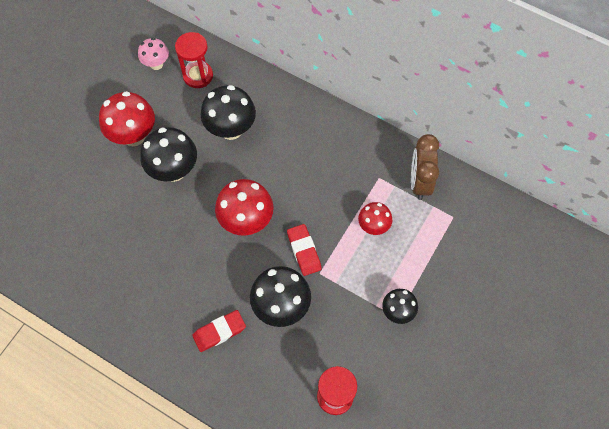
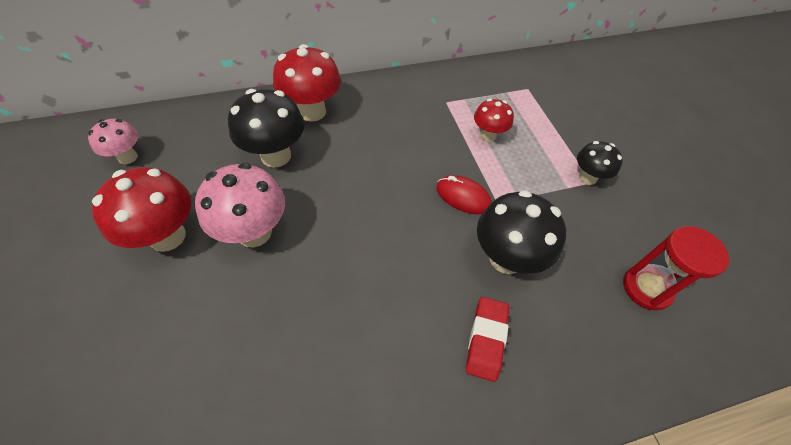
camera: 50 degrees left, 10 degrees down
(174, 170) = (254, 232): black mushroom -> pink mushroom
(198, 75) = (189, 138): red hourglass -> none
(246, 221) = (383, 216): red mushroom -> red mushroom (312, 112)
(304, 251) = (463, 197): red eraser -> red mouse
(419, 182) = (477, 84): brown clock -> none

